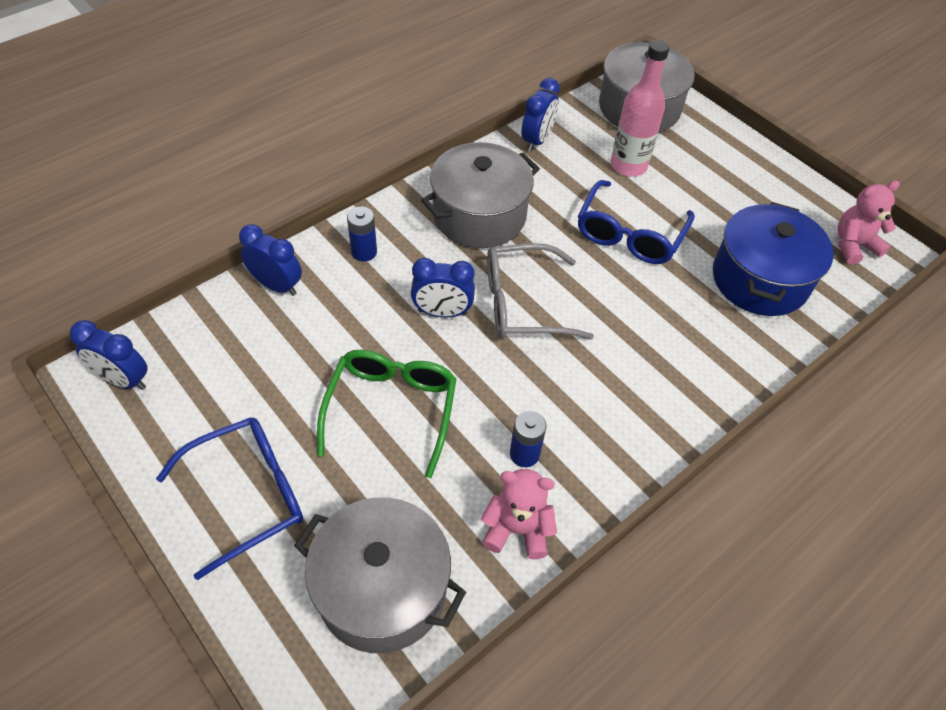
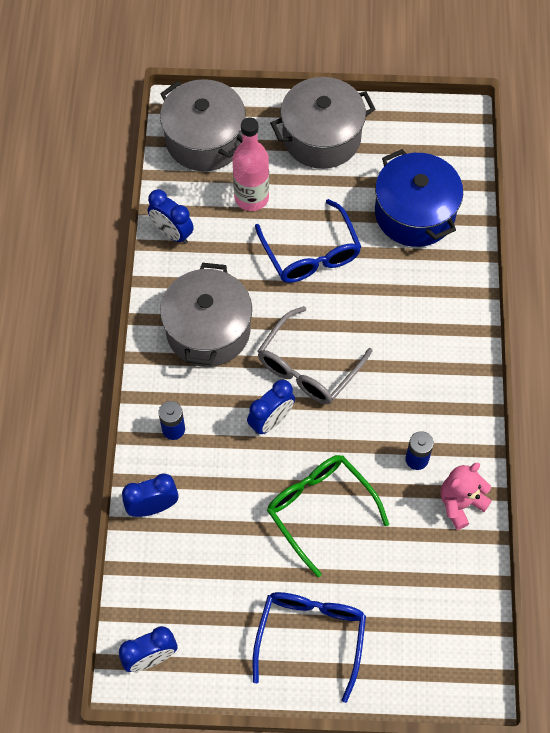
camera: 45 degrees left, 10 degrees up
(382, 589) = (436, 604): grey pot -> grey pot (321, 137)
(537, 140) = (172, 233): blue clock -> blue clock turned 150 degrees clockwise
(853, 246) = (439, 134): pink teddy bear -> none

